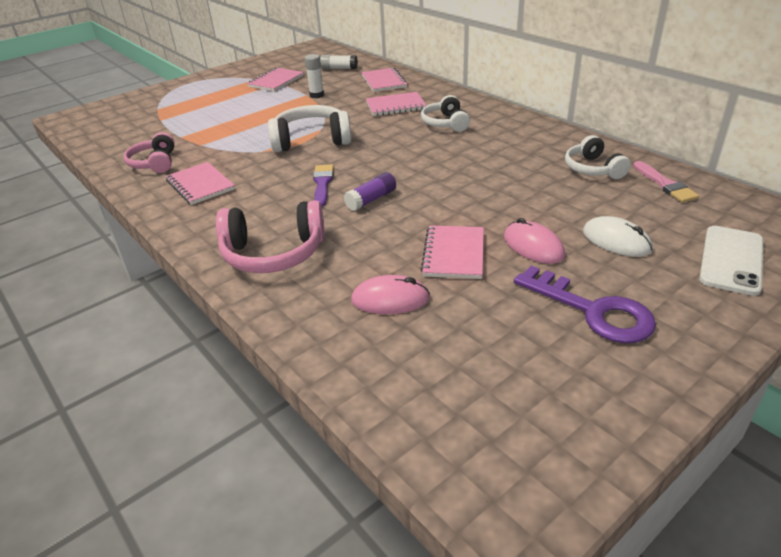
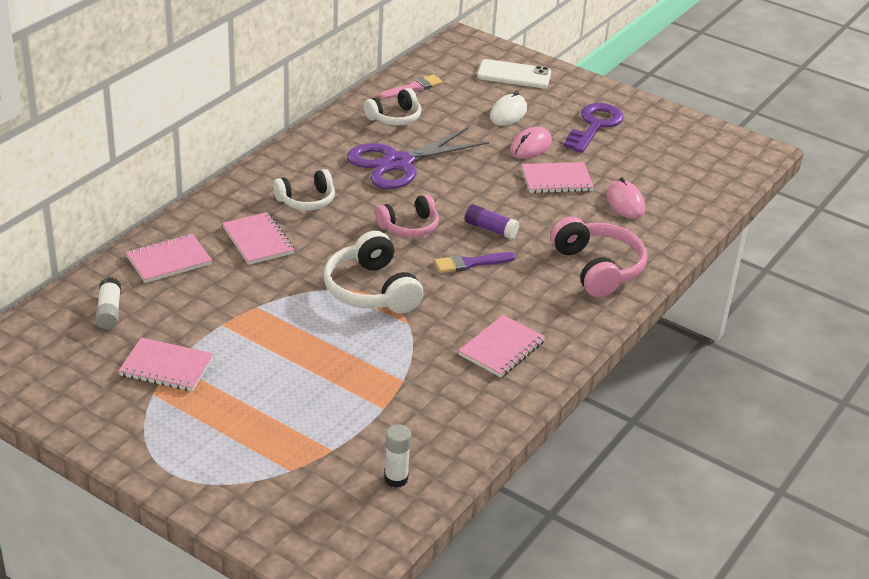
camera: 110 degrees left, 0 degrees up
(154, 163) = (463, 405): pink headphones -> pink headphones (409, 226)
(316, 95) = (224, 313): white glue stick -> white glue stick (396, 479)
(501, 164) = (398, 163): none -> purple scissors

